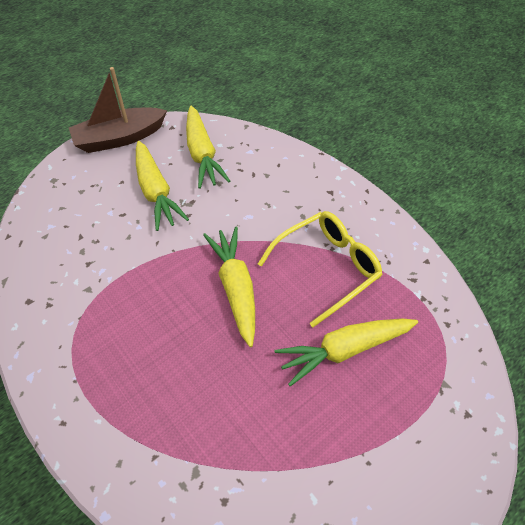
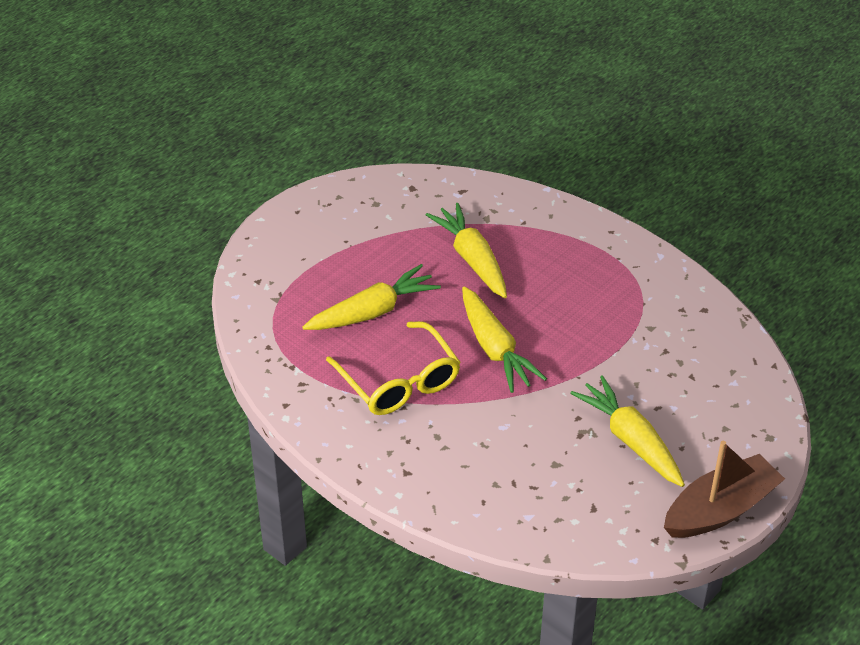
camera: 170 degrees right, 10 degrees down
(202, 154) = (593, 501): yellow carrot -> yellow carrot (472, 259)
(327, 268) = (399, 381): yellow glasses -> yellow glasses turned 75 degrees counterclockwise

